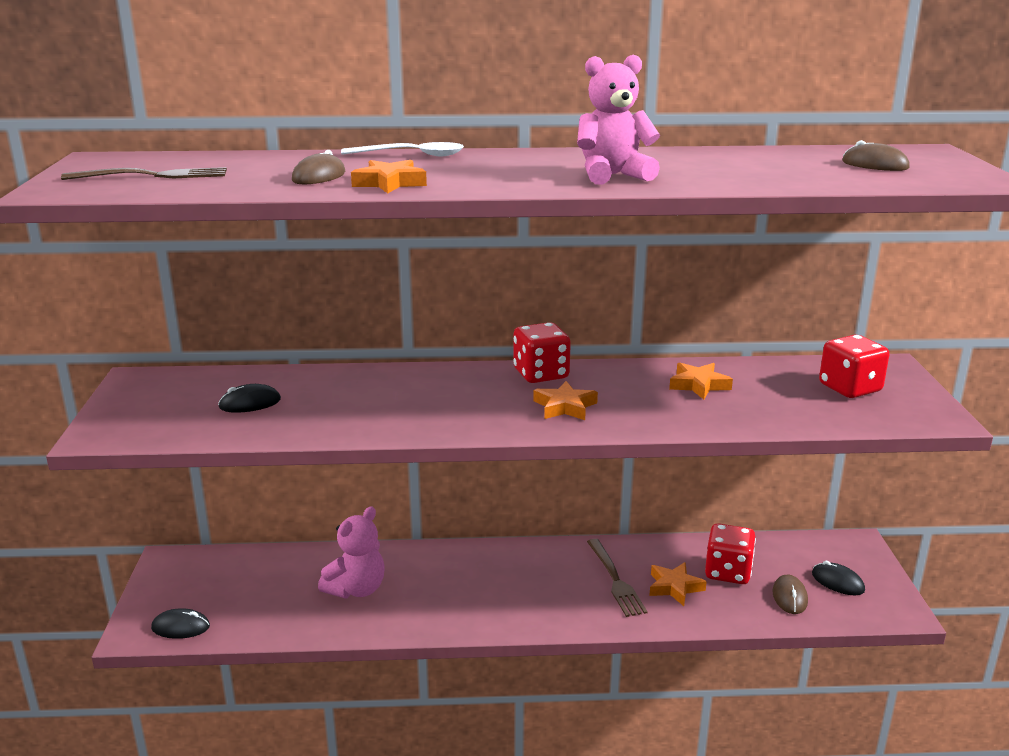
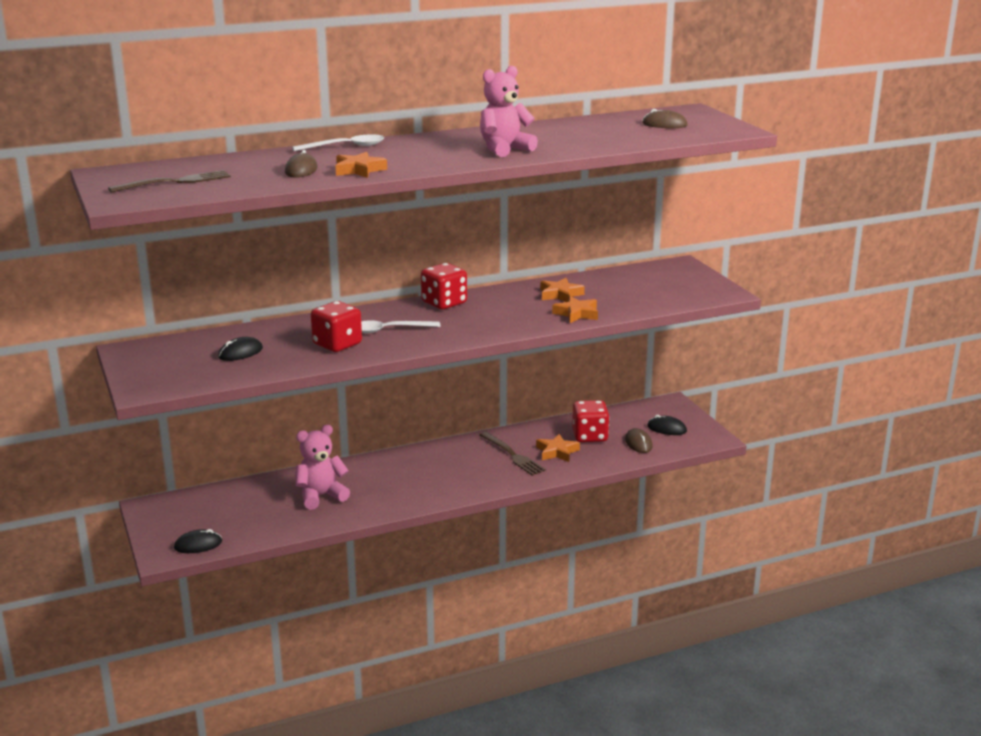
camera: 20 degrees left, 0 degrees up
(356, 589) = (321, 496): pink teddy bear -> pink teddy bear turned 135 degrees counterclockwise
(445, 401) = (388, 330): none -> white spoon
(565, 407) = (477, 321): orange star -> orange star (577, 314)
(850, 388) = (661, 282): red dice -> red dice (337, 344)

